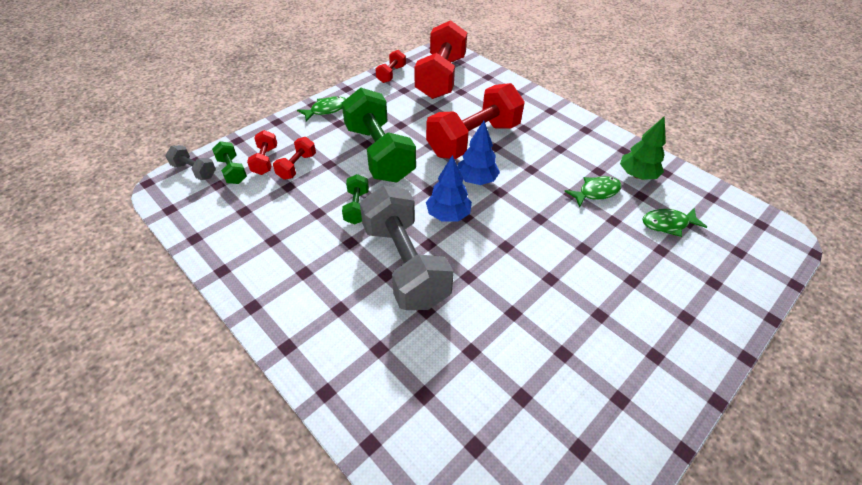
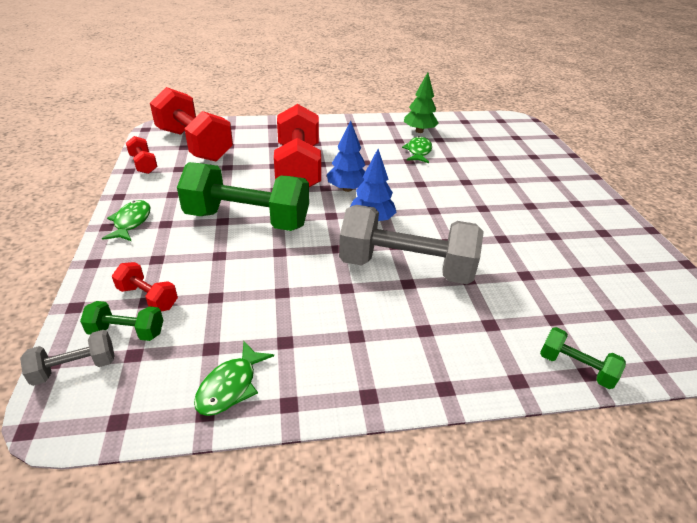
camera: 55 degrees left, 10 degrees down
(297, 166) = (192, 278): red dumbbell -> none
(357, 207) = (304, 264): green dumbbell -> green dumbbell (575, 367)
(668, 224) = (473, 144): green fish -> green fish (230, 386)

